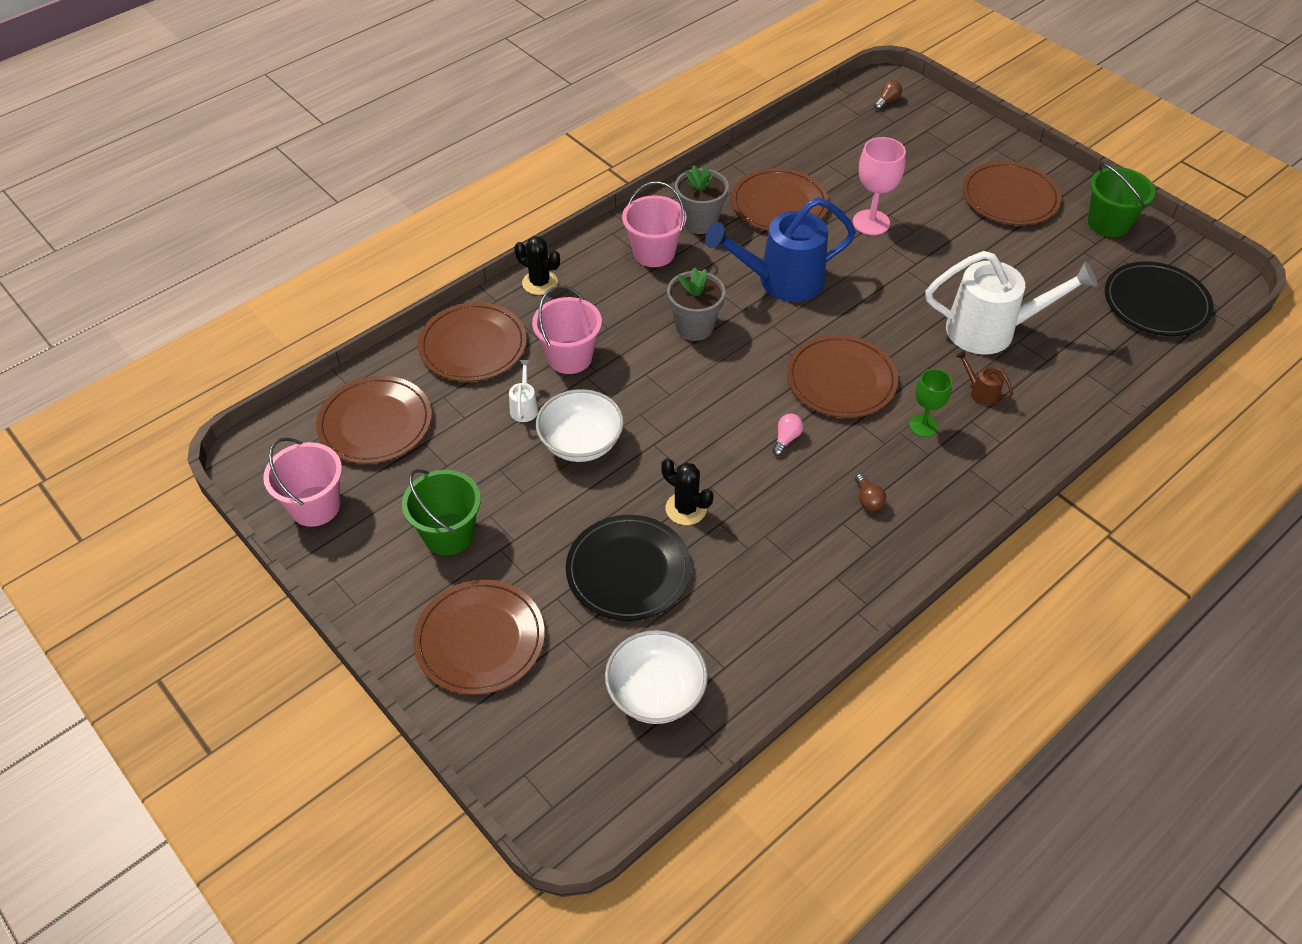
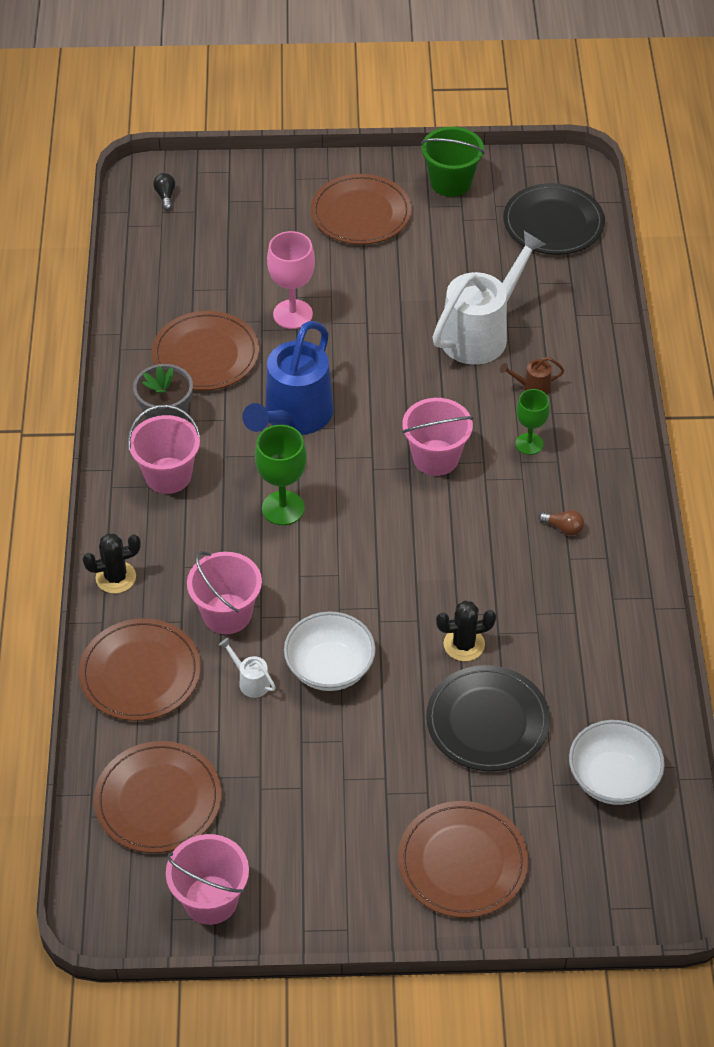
camera: 50 degrees left, 0 degrees up
(449, 534) = (336, 819): green bucket -> none
(694, 327) = (283, 508): grey flower pot -> green goblet
(786, 439) = (459, 534): pink light bulb -> none
(841, 380) = (435, 458): brown plate -> pink bucket
(887, 101) = (165, 196): brown light bulb -> black light bulb

